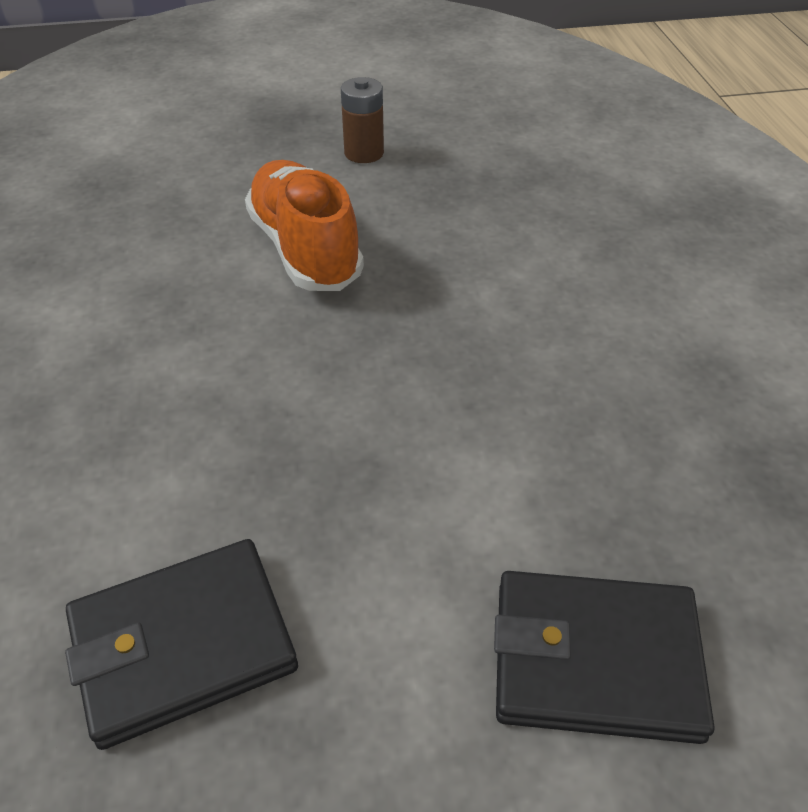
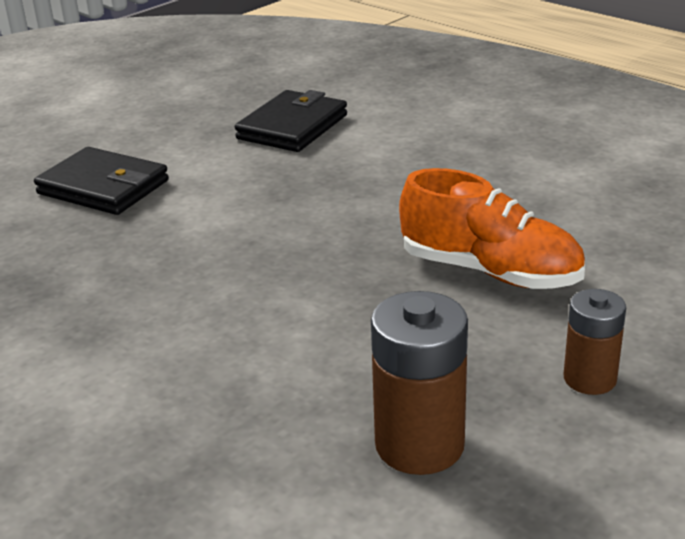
camera: 145 degrees right, 15 degrees down
(513, 167) = (419, 445): none -> brown battery
(595, 660) = (103, 187): black wallet -> black wallet turned 60 degrees clockwise

